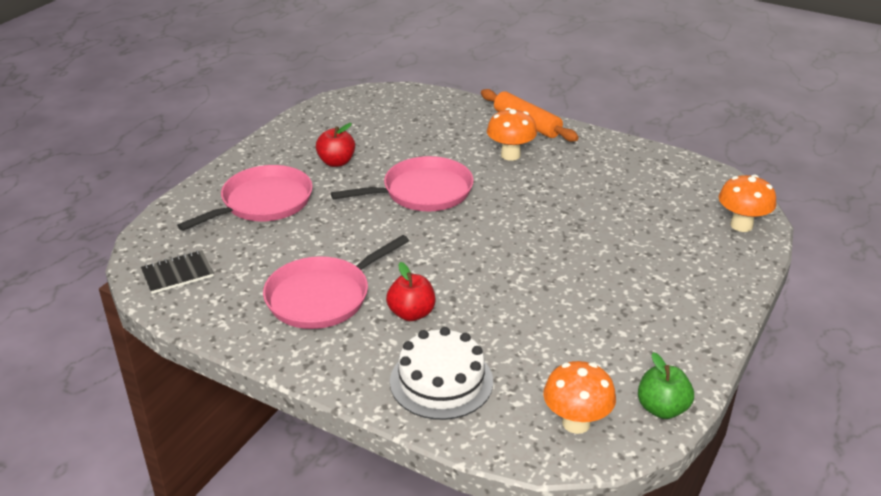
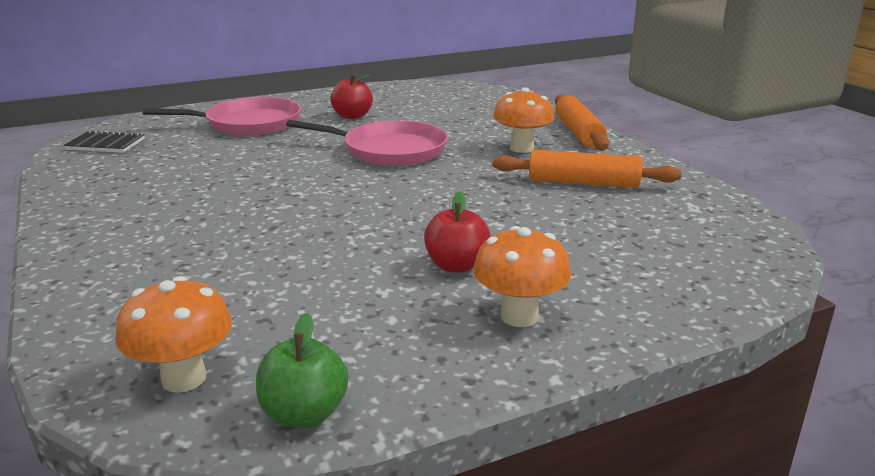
camera: 35 degrees right, 10 degrees down
(322, 296) = (170, 189): pink pan -> none
(411, 313) = (214, 224): red apple -> red apple (456, 266)
(441, 381) = (135, 283): white cake -> none
(589, 176) = (583, 183): none -> orange rolling pin
(741, 225) = (724, 276): orange mushroom -> orange mushroom (519, 316)

